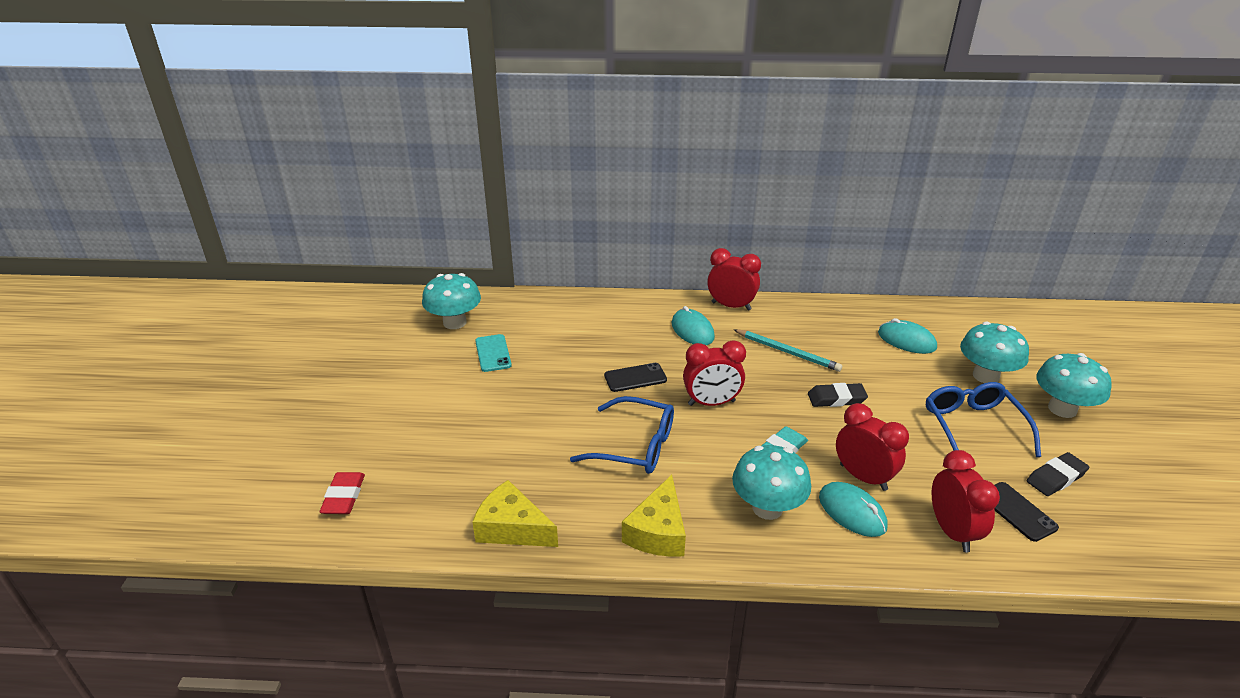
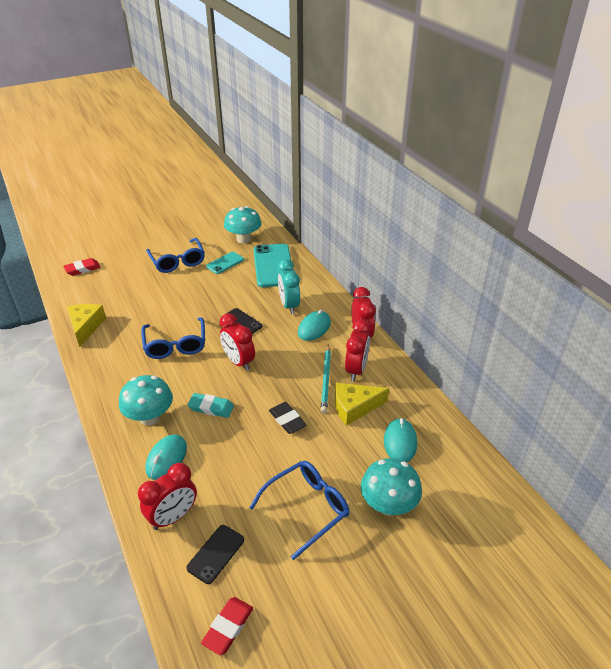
camera: 60 degrees right, 5 degrees up
(440, 392) = (177, 261): none -> blue glasses
(541, 319) = (273, 266): none -> turquoise phone
(635, 334) = (289, 305): none -> turquoise clock
(658, 531) = (107, 378): yellow cheese -> yellow cheese (354, 407)
(863, 477) = (206, 456): red clock -> red clock (356, 370)
(1056, 478) = (273, 575): black eraser -> none
(1062, 409) = (378, 569): turquoise mushroom -> none
(1116, 530) = (228, 627): none -> red eraser

